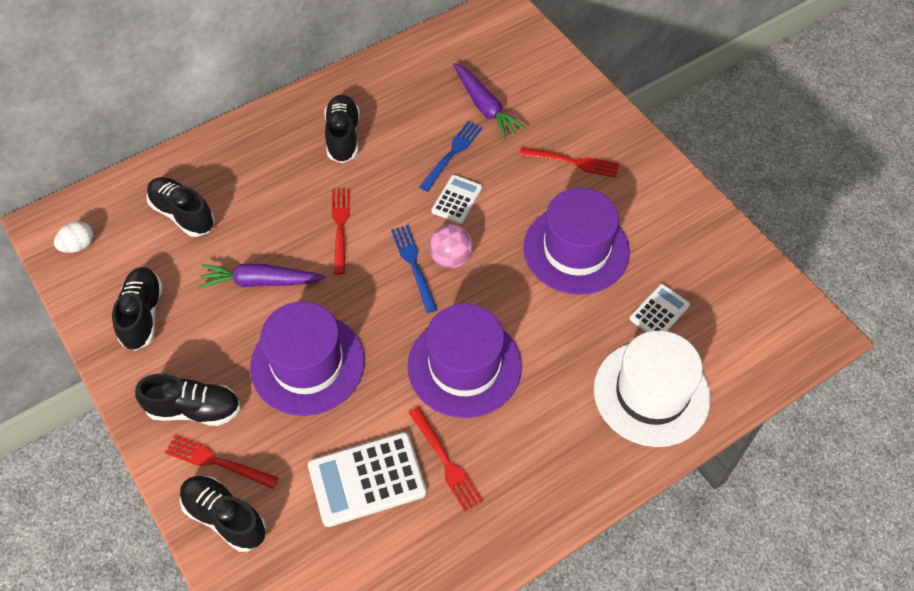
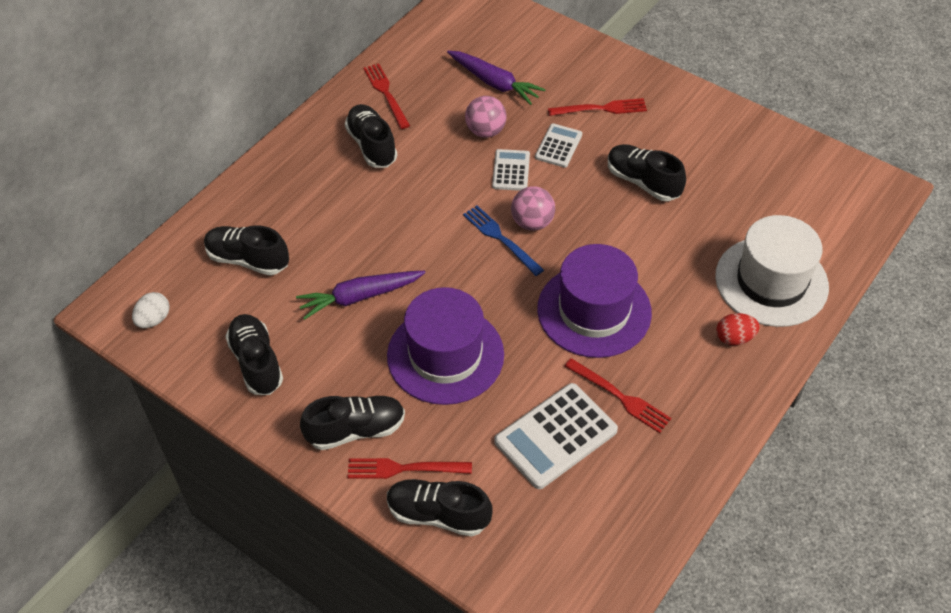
camera: 20 degrees left, 5 degrees down
(340, 226) = (412, 225): red fork -> red fork (385, 93)
(452, 153) = (485, 131): blue fork -> pink ball
(576, 249) = (643, 182): purple hat -> black shoe
(585, 439) = (734, 338): none -> red egg
(659, 312) = (743, 212): white calculator -> white calculator (558, 146)

